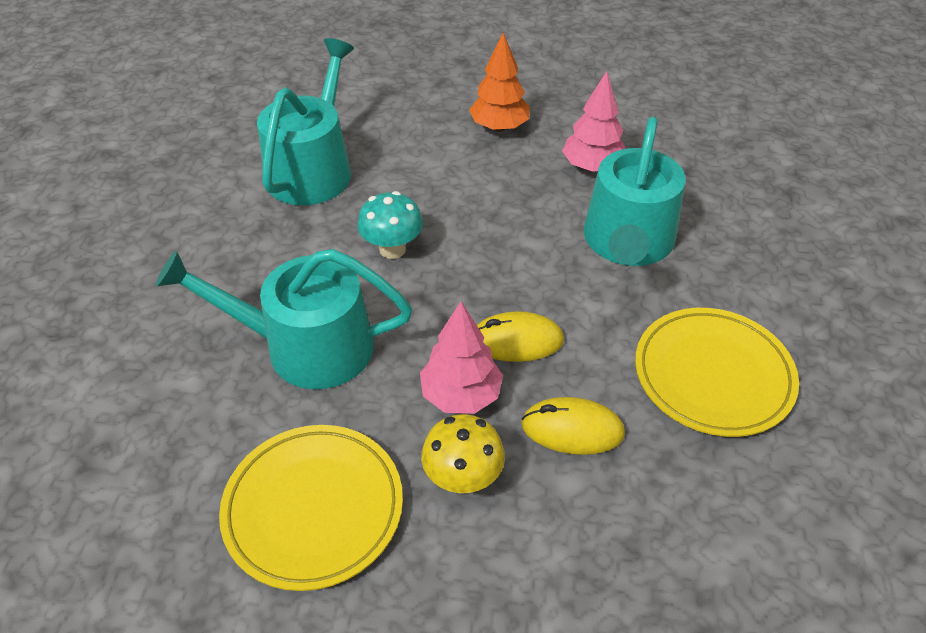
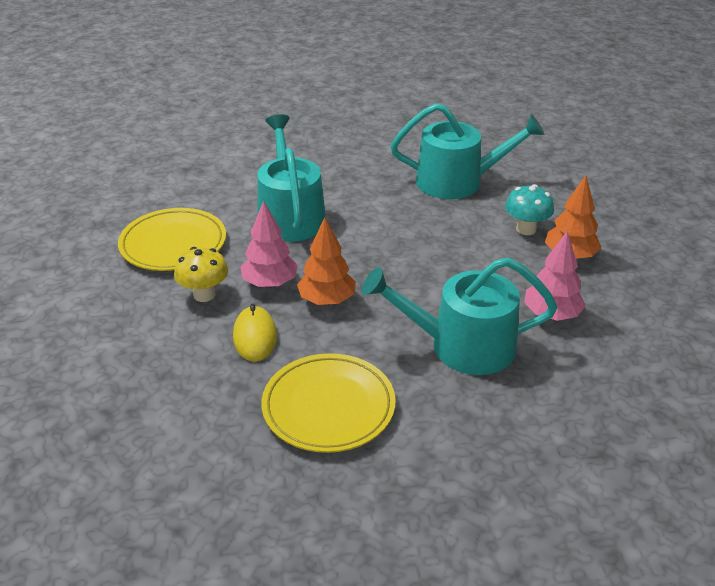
camera: 75 degrees right, 10 degrees down
(392, 249) = (392, 231): turquoise mushroom -> turquoise mushroom (526, 229)
(516, 341) = (327, 300): yellow mouse -> orange tree

